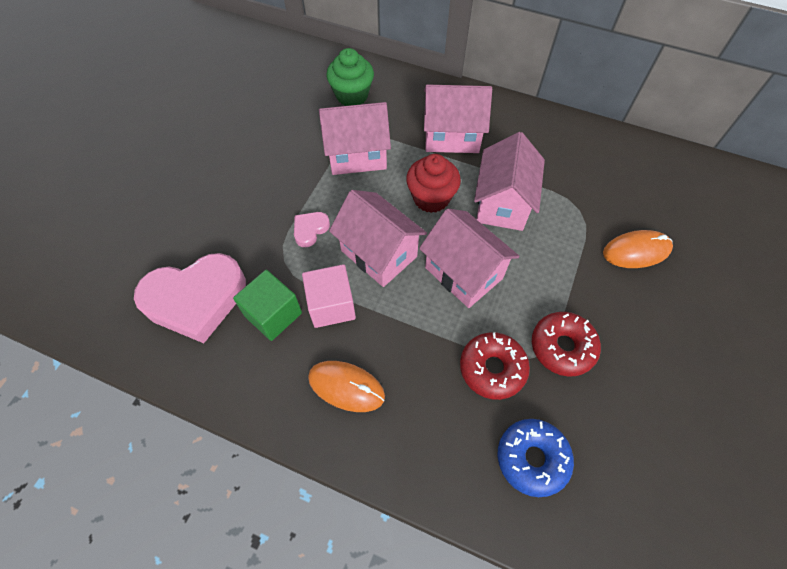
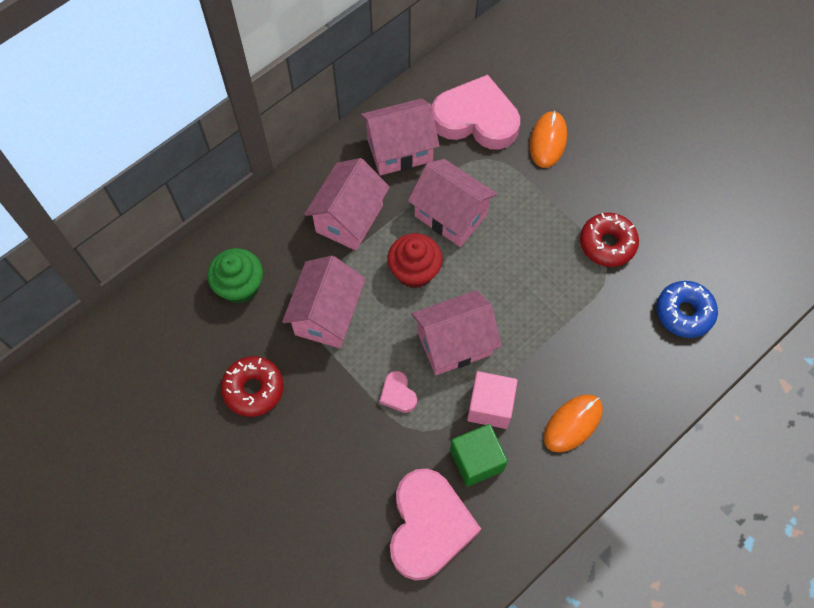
camera: 65 degrees left, 5 degrees up
(463, 273) = (507, 283): pink house -> pink house (399, 150)
(492, 368) = (603, 304): red donut -> red donut (253, 389)
(612, 186) = (476, 119): none -> pink heart

